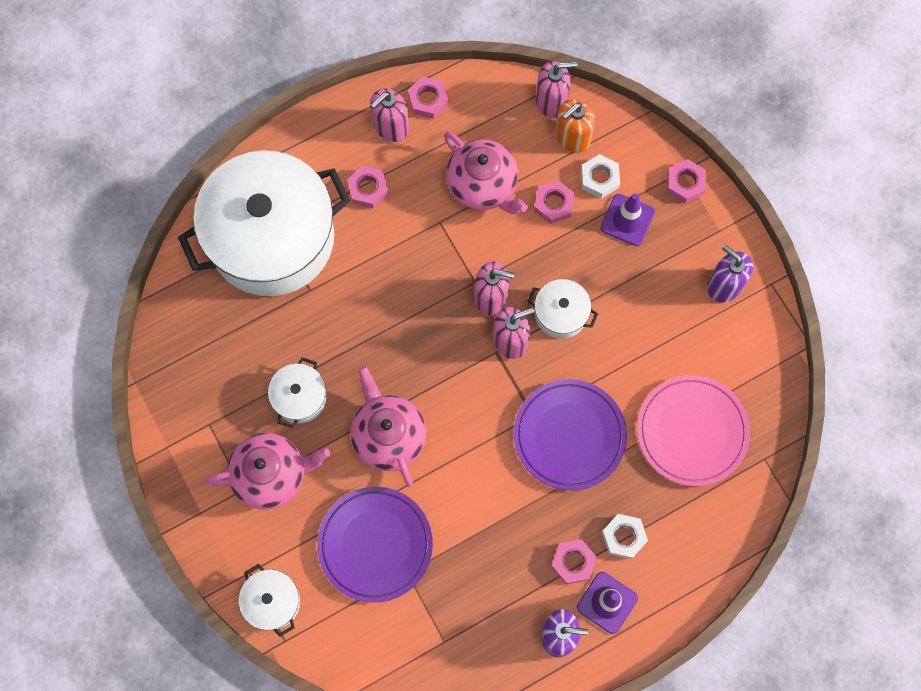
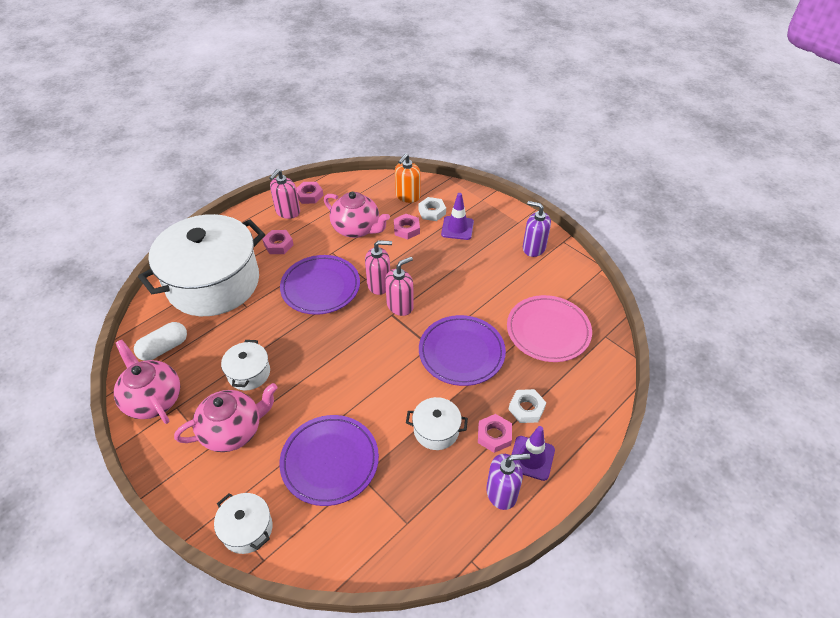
camera: 15 degrees left, 25 degrees down
(200, 331) = (164, 348): none -> white capsule
(388, 436) = (324, 383): pink teapot -> pink teapot (153, 399)
(412, 282) = (320, 287): none -> purple plate
(551, 101) = (389, 182): pink soap dispenser -> none
(561, 314) = (430, 284): white pot -> white pot (436, 430)
(685, 183) = (487, 204): pink nut -> none

